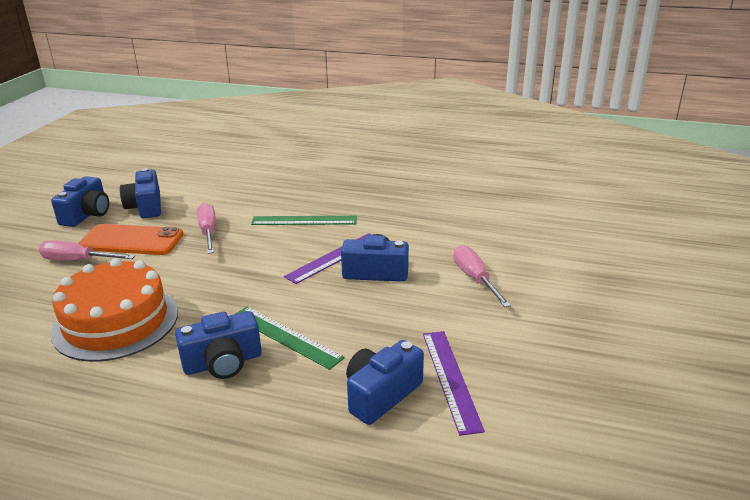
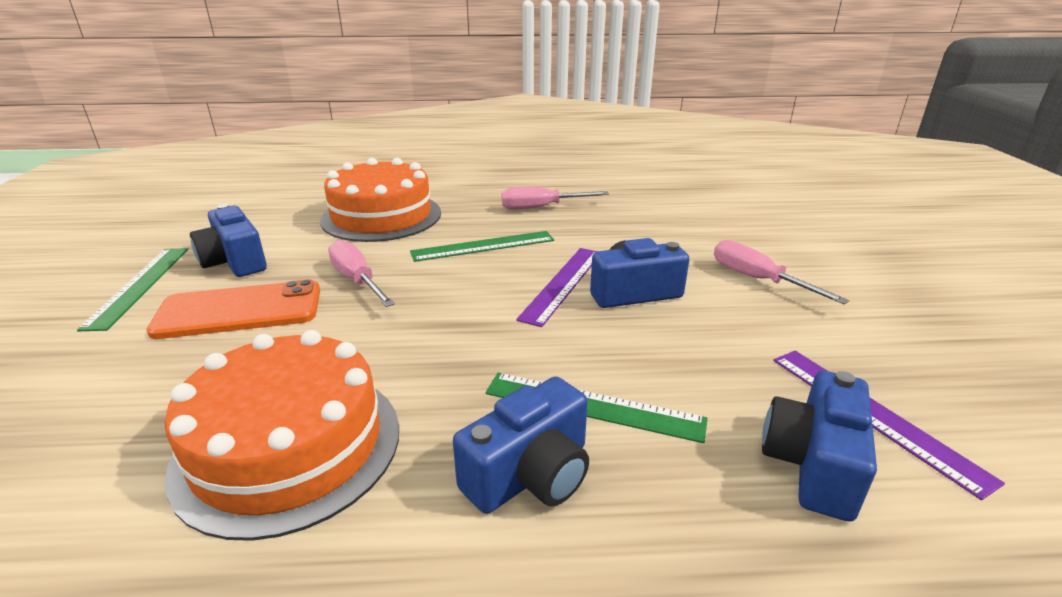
camera: 20 degrees left, 0 degrees up
(78, 261) = (158, 357): pink screwdriver -> pink screwdriver (541, 207)
(87, 214) = (139, 285): blue camera -> green ruler
(254, 186) = (381, 216): none -> orange cake

